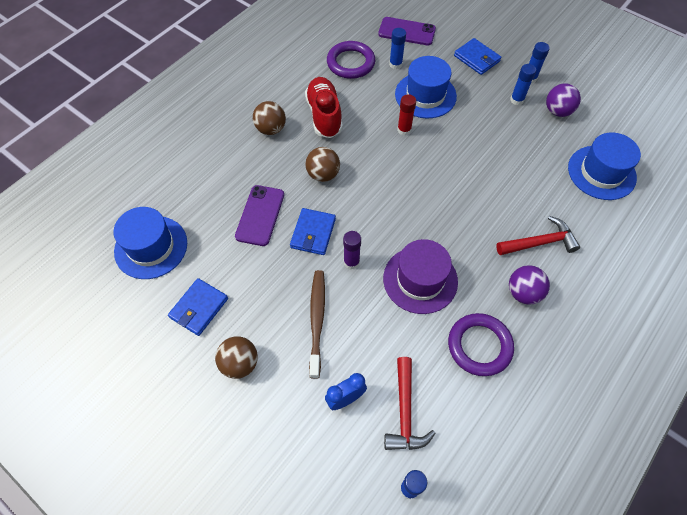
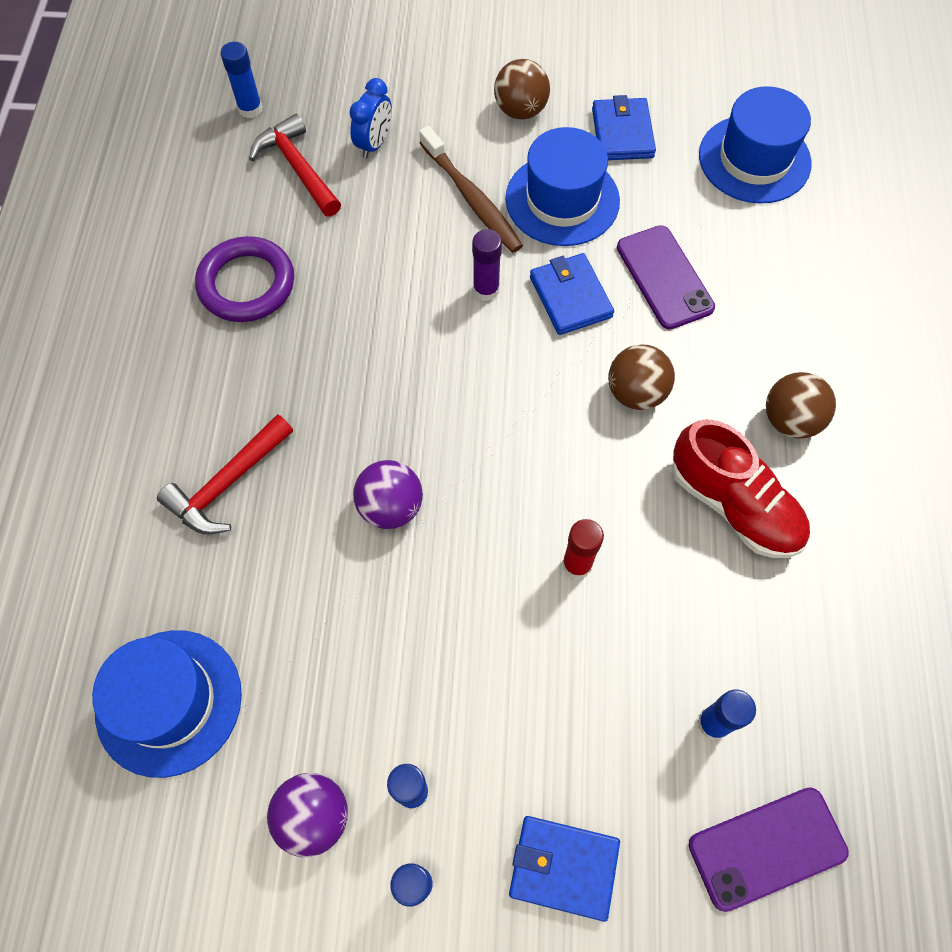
camera: 145 degrees right, 5 degrees up
(350, 63) = (798, 664): purple ring -> none
(420, 280) = (376, 321): purple hat -> none
(425, 95) = (597, 677): blue hat -> blue hat (562, 200)
(523, 293) = (219, 387): purple ball -> purple ball (391, 507)

